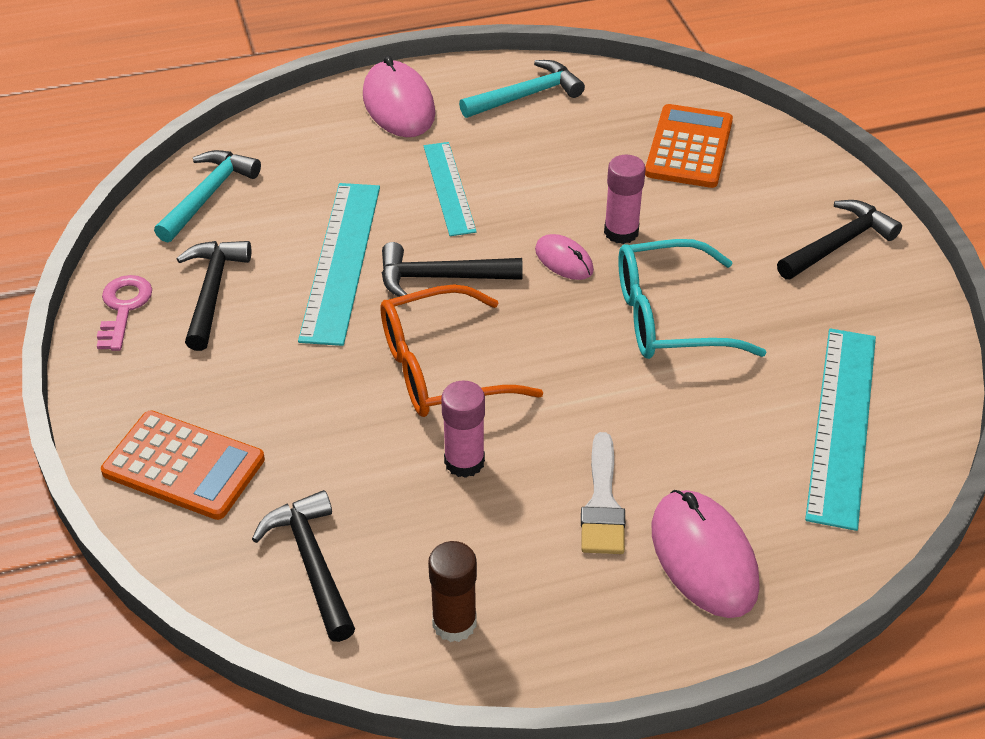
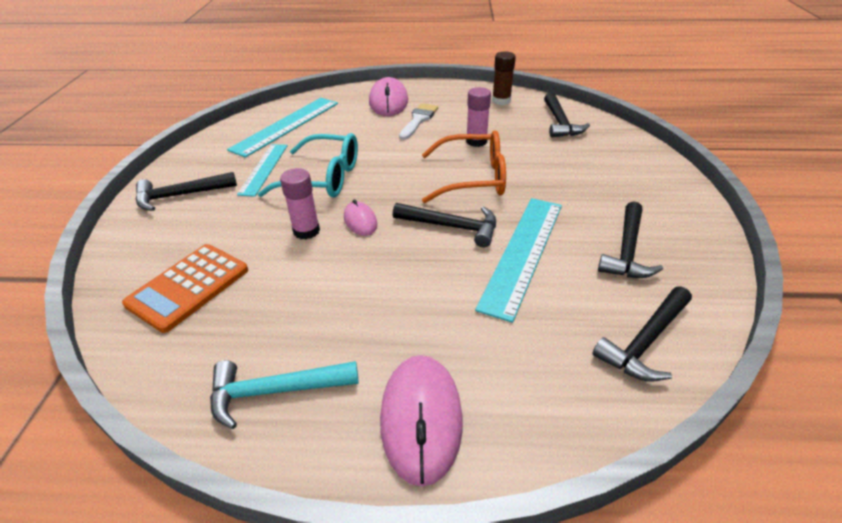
camera: 160 degrees left, 5 degrees down
(123, 308) = (697, 252): pink key -> none
(184, 466) = (630, 162): orange calculator -> none
(208, 195) = (645, 341): turquoise hammer -> black hammer
(449, 188) = (413, 296): turquoise ruler -> turquoise ruler (264, 169)

